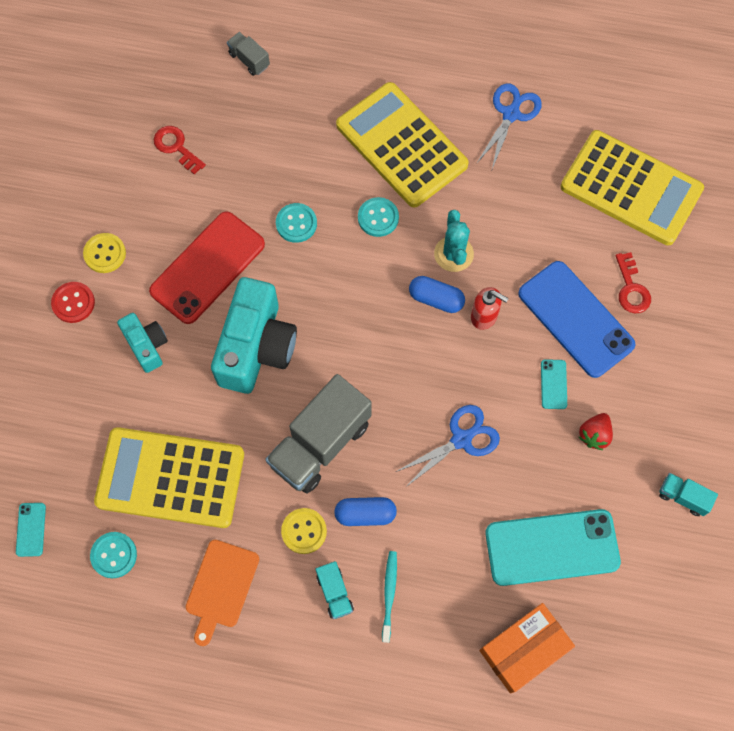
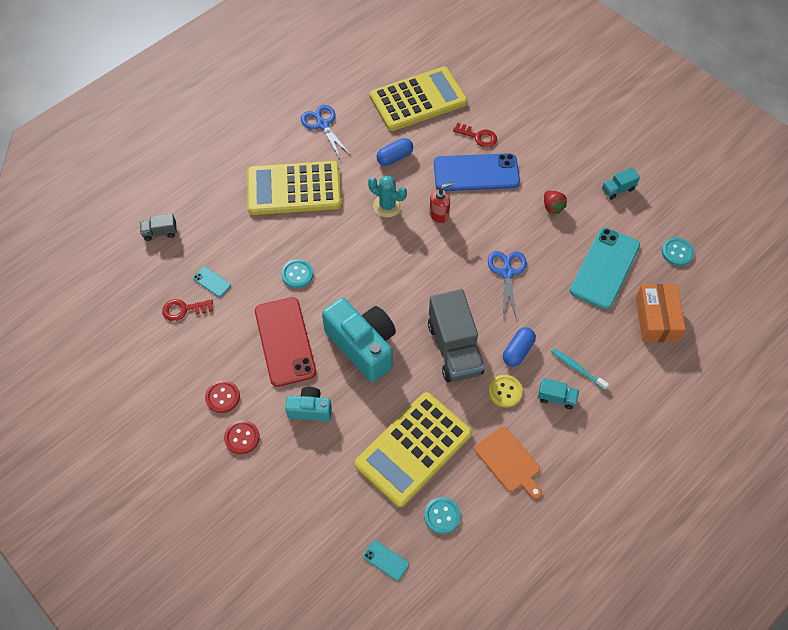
camera: 55 degrees left, 10 degrees down
(105, 254) = (222, 397): yellow button -> red button
(378, 218) = (331, 229): turquoise button -> turquoise button (677, 252)
(436, 299) = (409, 232): blue capsule -> blue capsule (394, 157)
(553, 384) = (507, 207): turquoise phone -> turquoise phone (212, 282)

